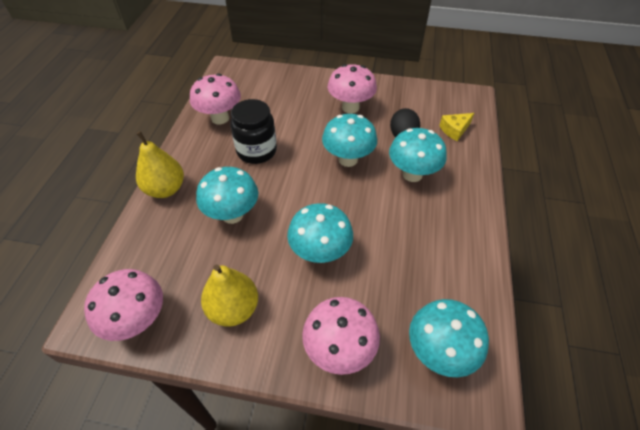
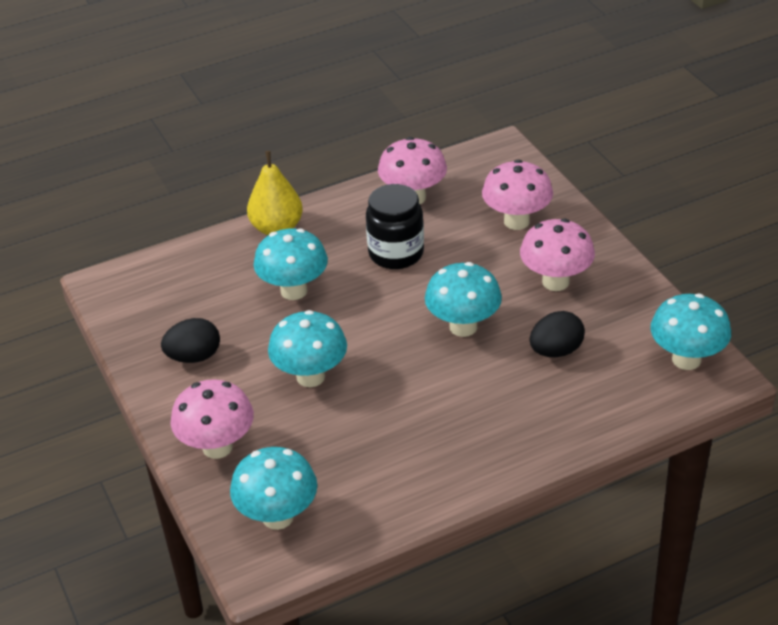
camera: 55 degrees right, 10 degrees down
(138, 321) = (130, 309): pink mushroom -> pink mushroom (516, 221)
(233, 309) = (194, 357): yellow pear -> black egg
(412, 174) = (499, 389): turquoise mushroom -> turquoise mushroom (686, 359)
(454, 130) = (625, 390): yellow cheese -> none

